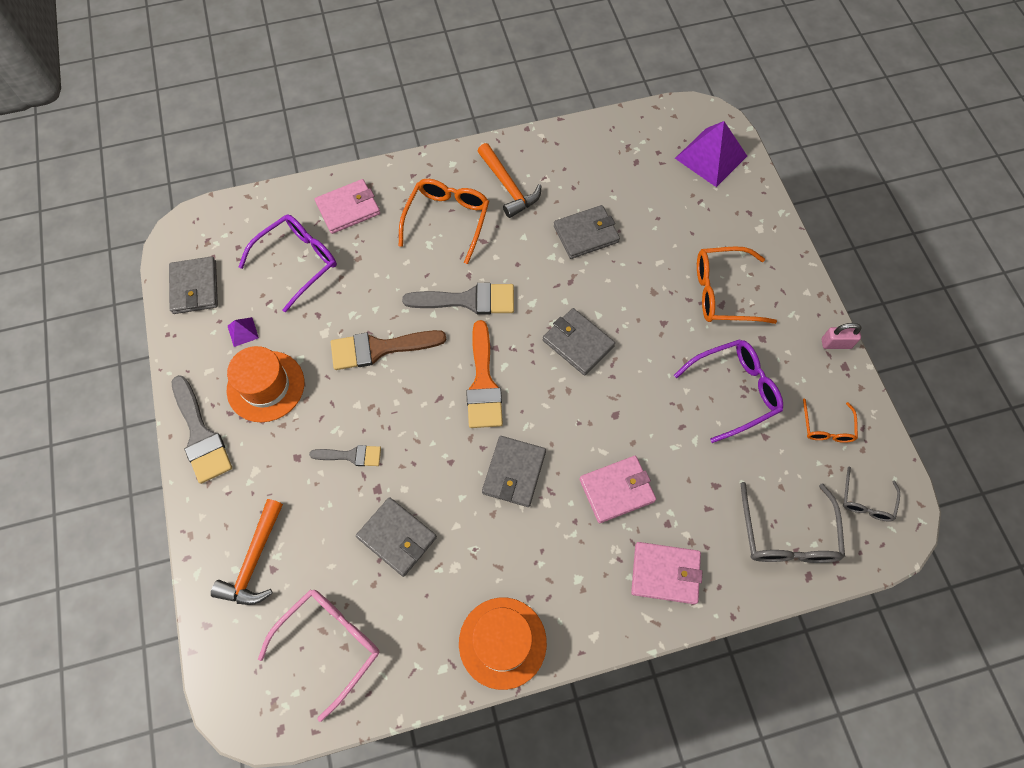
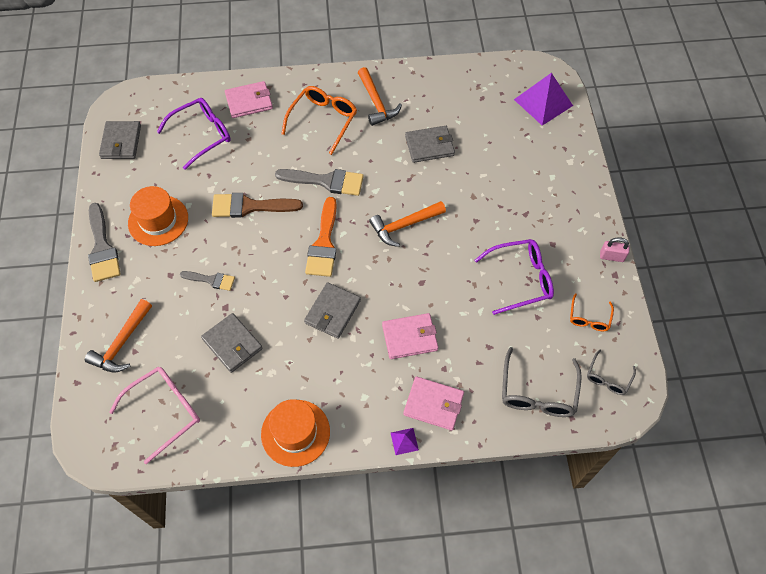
camera: 10 degrees right, 5 degrees down
(243, 332) = (150, 179): purple pyramid -> purple pyramid (404, 441)
(578, 343) = (404, 225): grey wallet -> orange hammer
(722, 293) = (528, 205): orange glasses -> none

